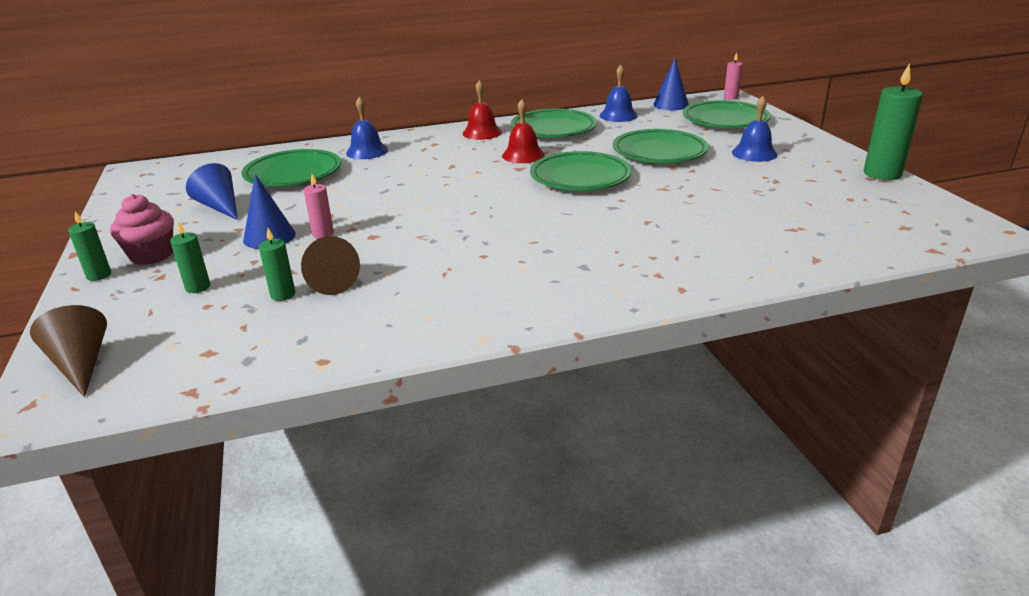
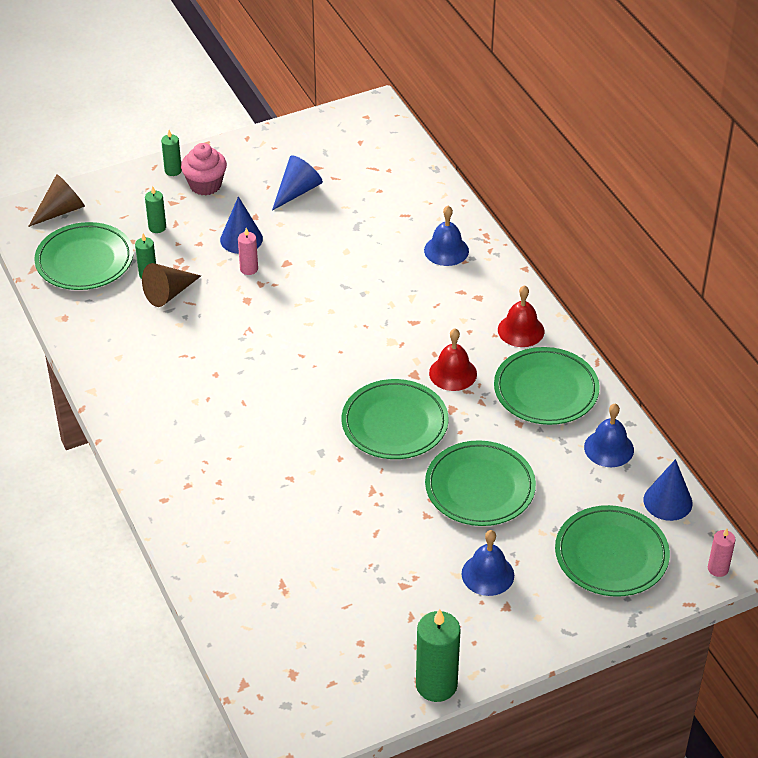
camera: 80 degrees right, 15 degrees up
(293, 174) = (378, 214): green plate -> green plate (84, 261)

